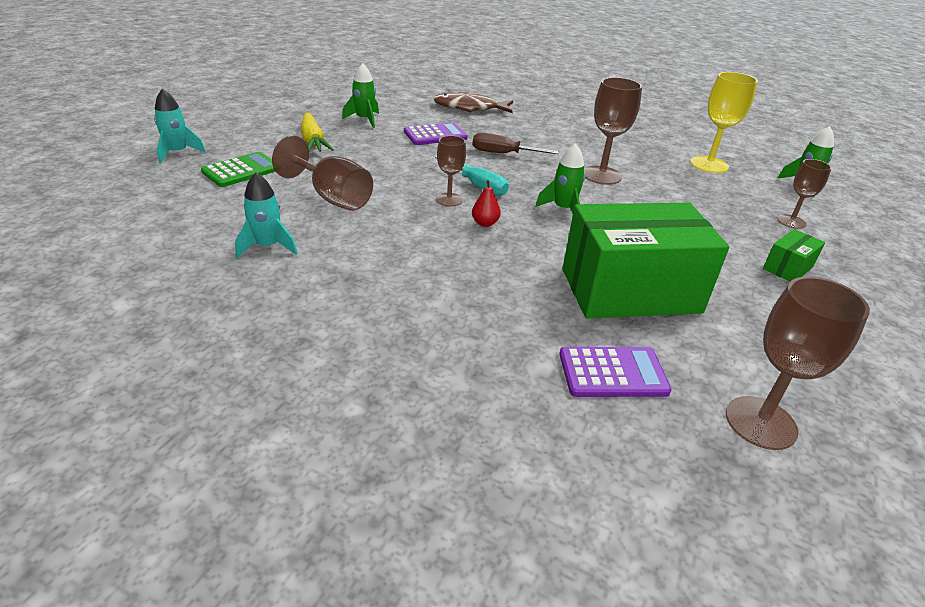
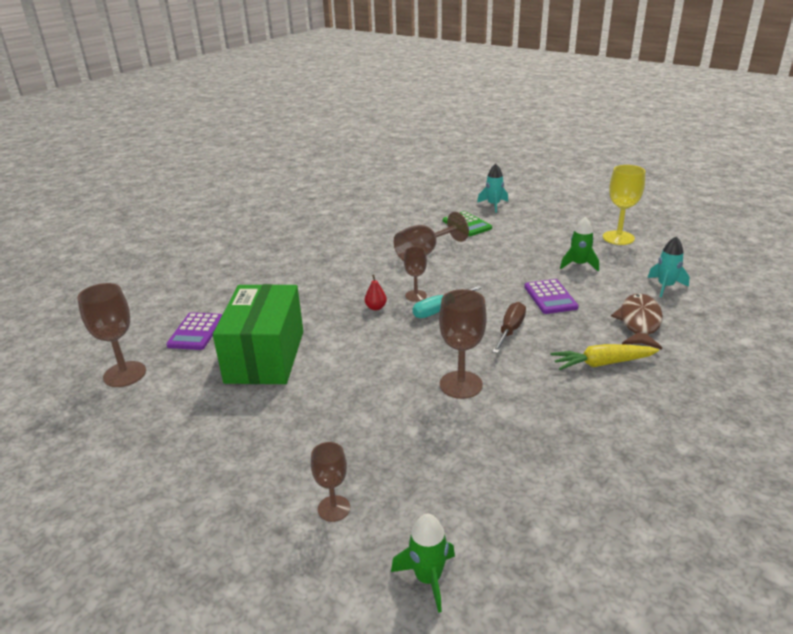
camera: 105 degrees right, 5 degrees down
(268, 246) = (365, 237): turquoise rocket -> turquoise rocket (665, 286)
(313, 141) = (522, 245): yellow carrot -> yellow carrot (602, 363)
(563, 209) = (391, 347): green rocket -> none
(709, 165) = (496, 490): yellow goblet -> yellow goblet (618, 238)
(788, 268) = (253, 460): green box -> none

